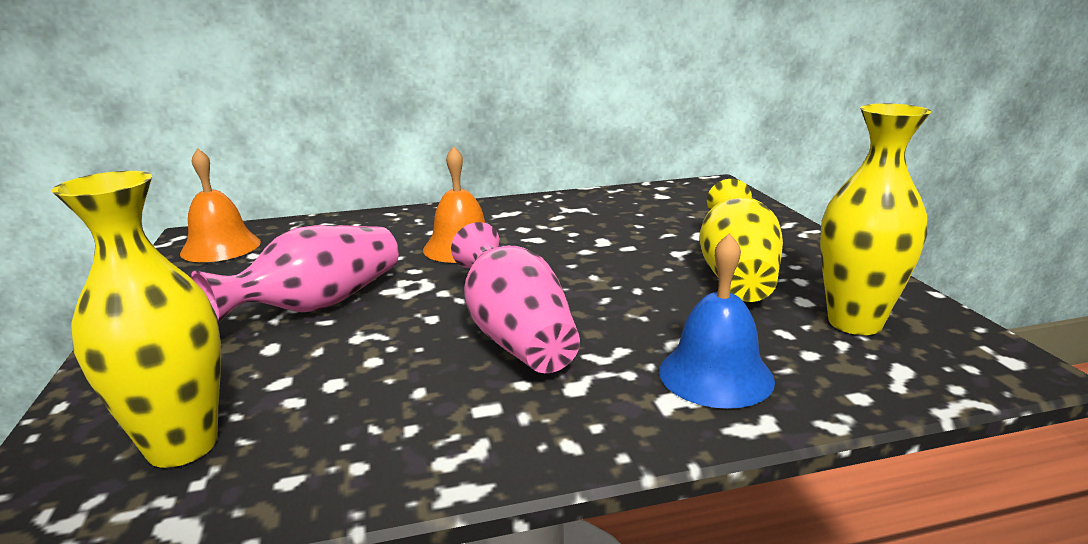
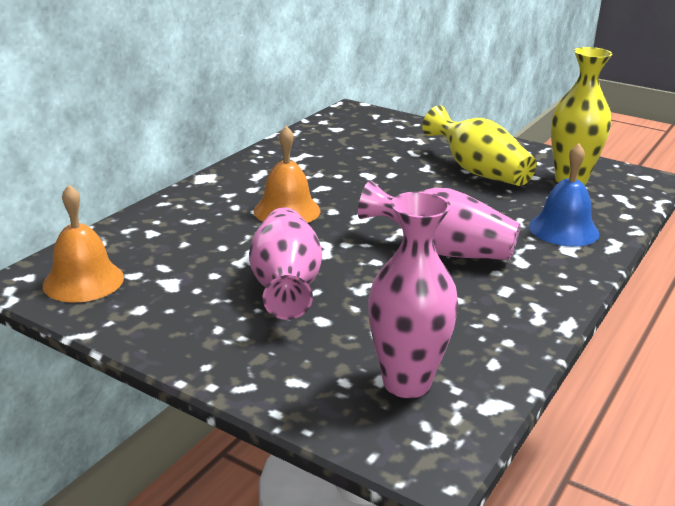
camera: 45 degrees left, 5 degrees up
(182, 446) = (406, 383): yellow vase -> pink vase

